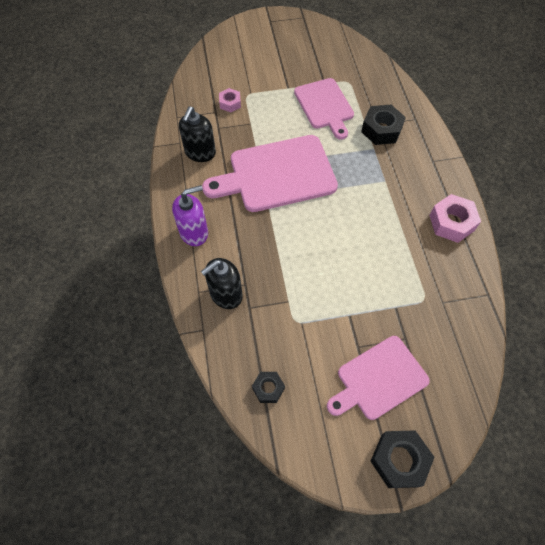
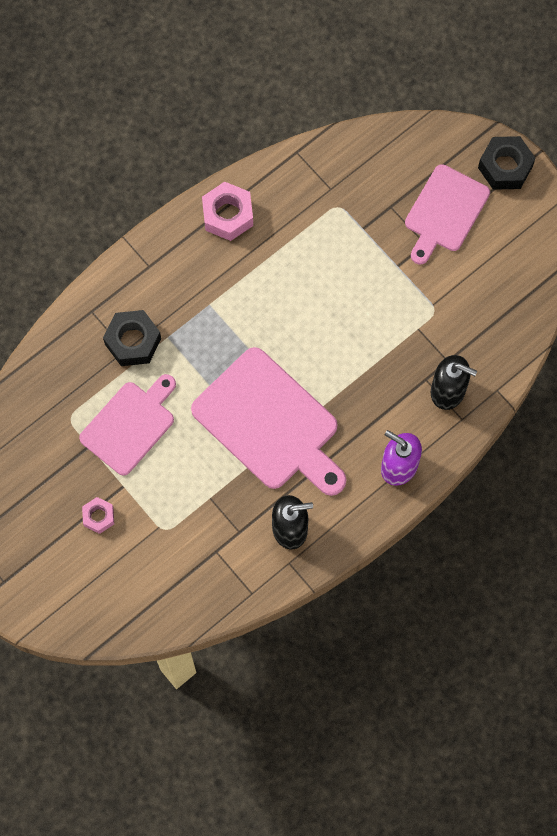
camera: 120 degrees left, 10 degrees up
(230, 103) = (191, 541): pink nut -> pink nut (98, 516)
(268, 388) = (513, 300): black nut -> none
(379, 379) = (445, 212): pink cutting board -> pink cutting board turned 90 degrees clockwise

